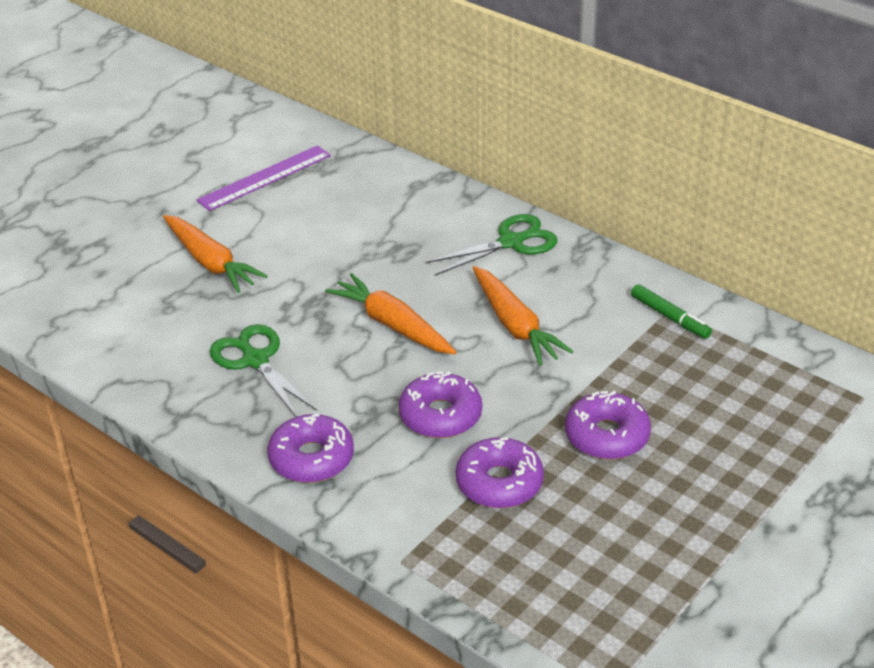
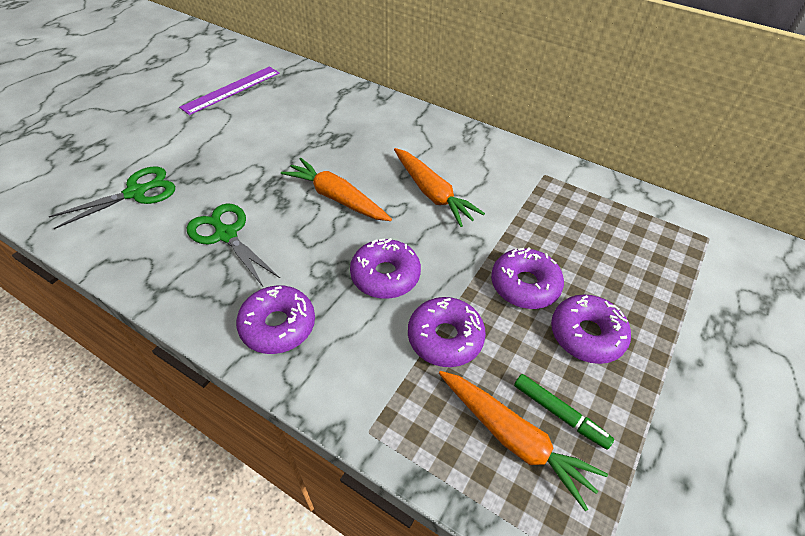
camera: 10 degrees left, 10 degrees up
(211, 262) = (189, 154): orange carrot -> orange carrot (514, 439)
(511, 242) = (418, 129): green scissors -> green scissors (136, 193)
(666, 491) = (586, 334): none -> purple donut
(670, 317) = (546, 181): green marker -> green marker (559, 414)

